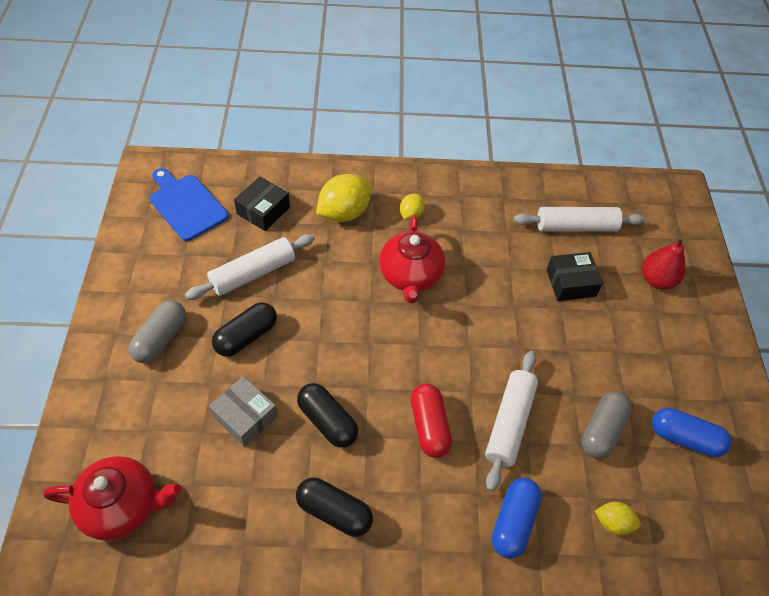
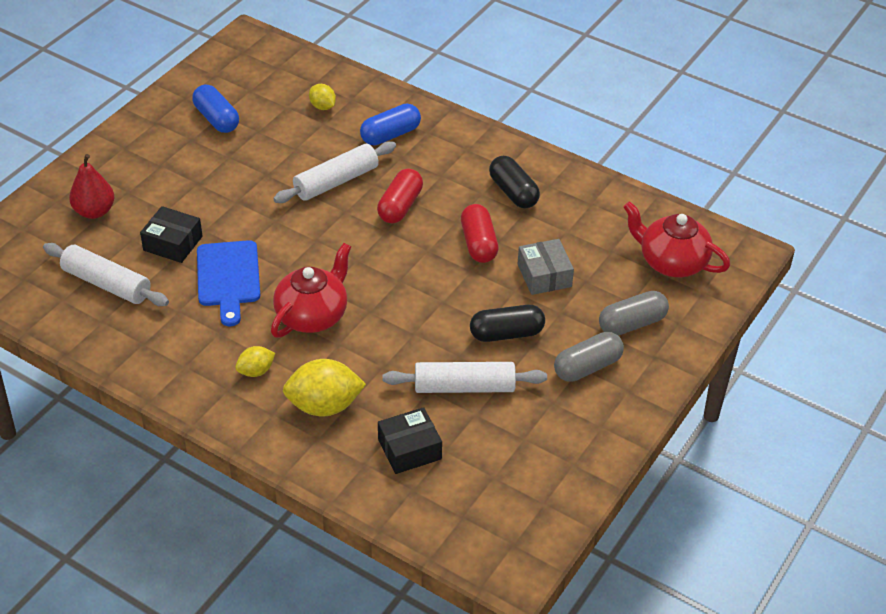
camera: 145 degrees left, 10 degrees down
(186, 205) = (492, 497): blue cutting board -> blue cutting board (228, 278)
(327, 421) = (478, 243): black capsule -> red capsule
(602, 430) = (271, 148): grey capsule -> grey capsule (632, 324)

